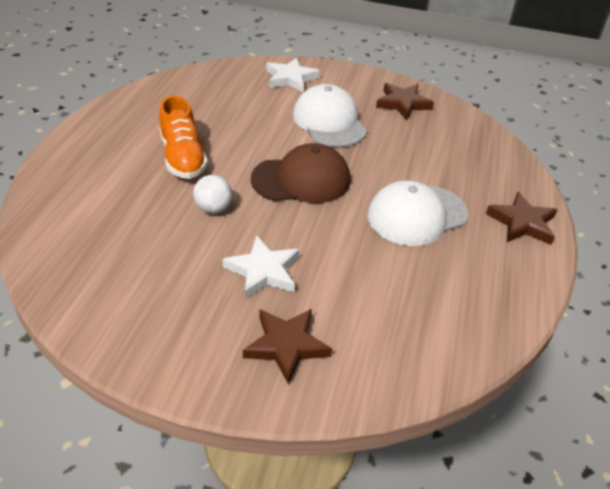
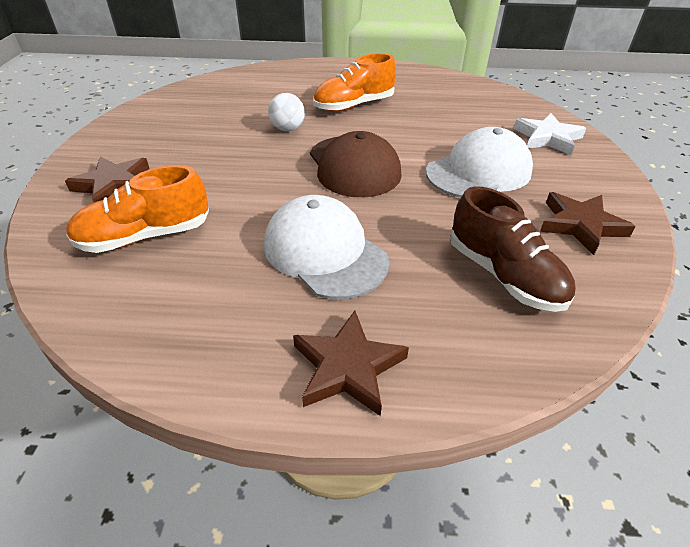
camera: 80 degrees right, 0 degrees up
(263, 271) = (208, 163): white star -> none
(382, 317) = (145, 236): none -> orange shoe
(447, 146) = (504, 275): none -> brown shoe

